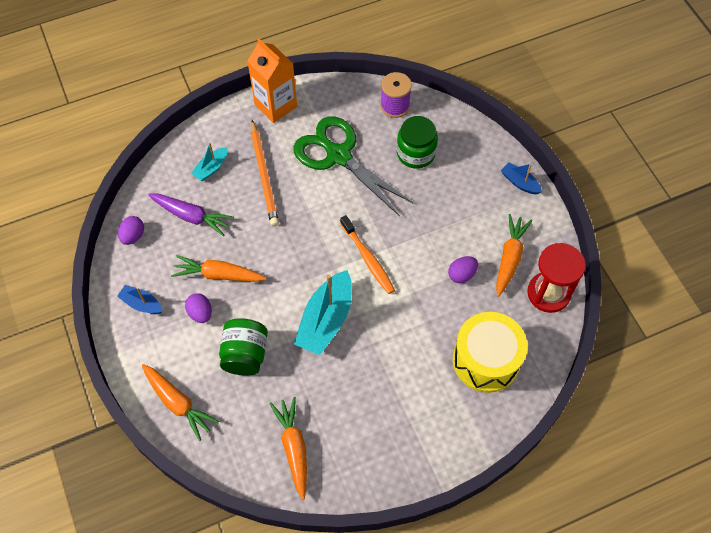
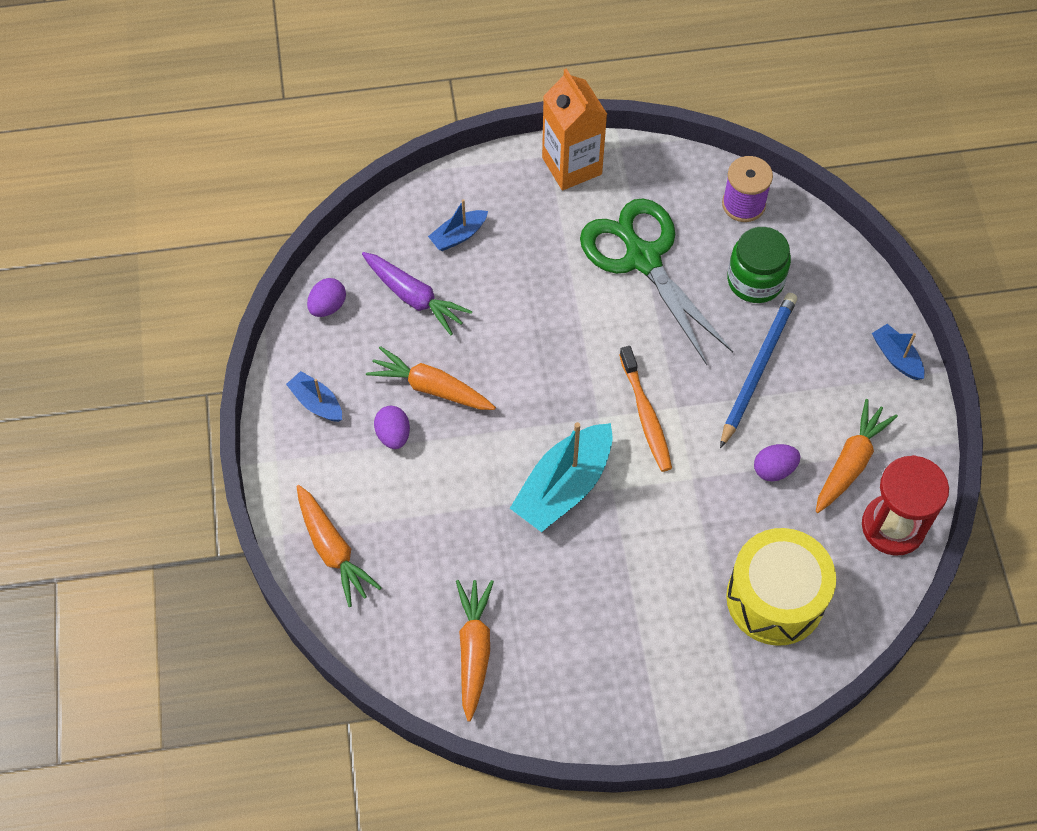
camera: 15 degrees right, 0 degrees up
(211, 168) = (458, 235): turquoise boat -> blue boat
(245, 354) = (440, 507): green jar -> none
(264, 175) = (530, 263): orange pencil -> none
(433, 211) = (757, 369): none -> blue pencil

